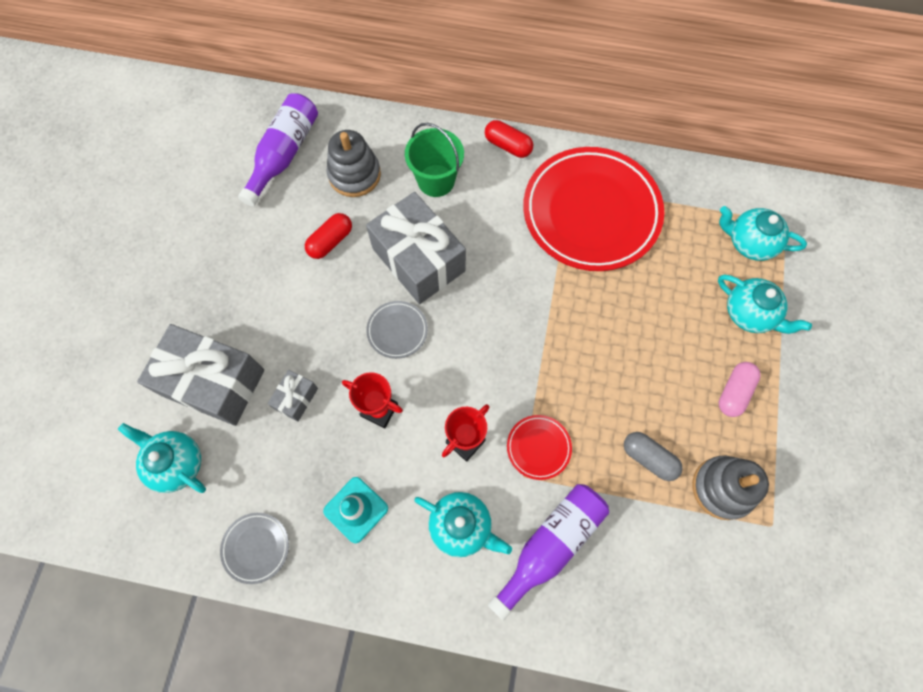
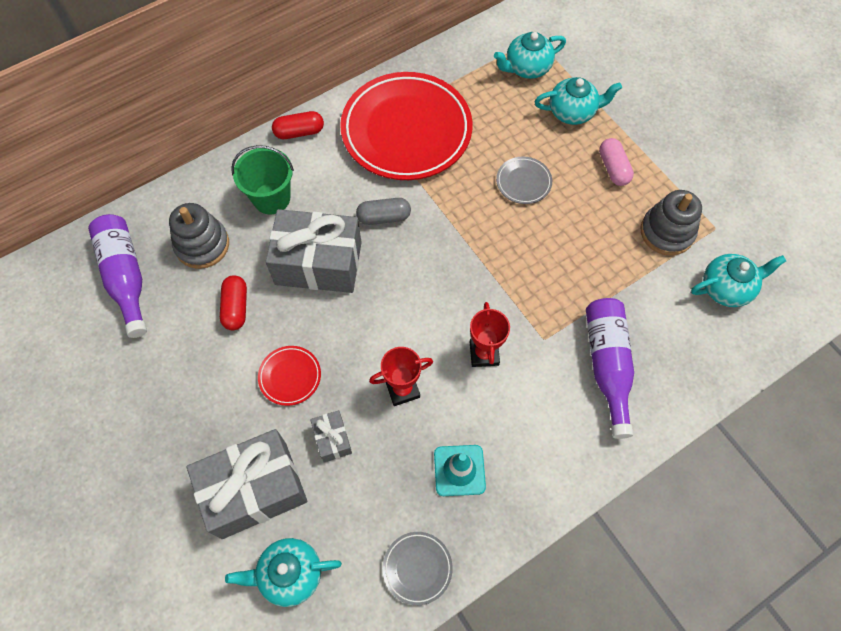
camera: 45 degrees left, 5 degrees down
(397, 331) = (356, 324): grey plate -> grey plate (523, 182)
(462, 526) = (540, 409): turquoise teapot -> turquoise teapot (726, 288)
(538, 447) = (535, 312): red plate -> red plate (290, 376)
(649, 458) = (607, 254): grey capsule -> grey capsule (384, 217)

